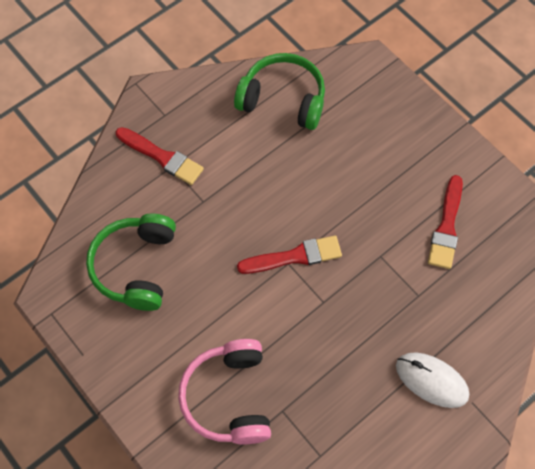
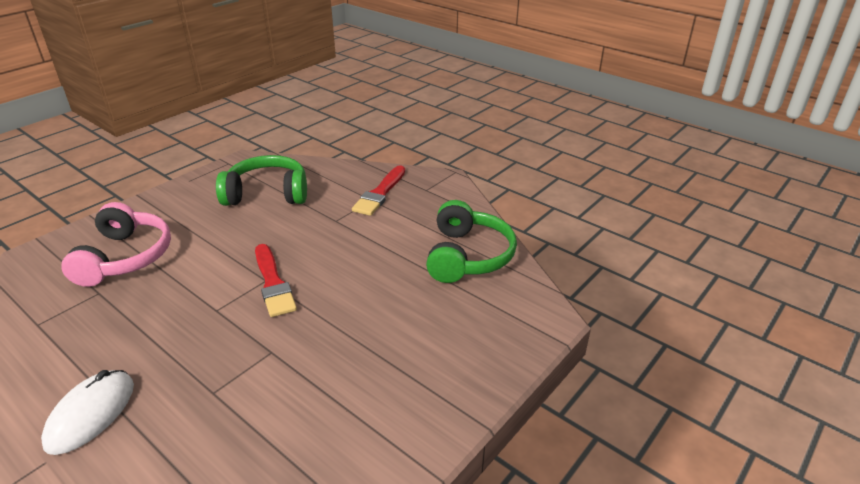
camera: 80 degrees right, 30 degrees down
(229, 397) = (125, 257): pink headphones -> pink headphones turned 105 degrees clockwise
(446, 226) = (313, 415): red brush -> none

